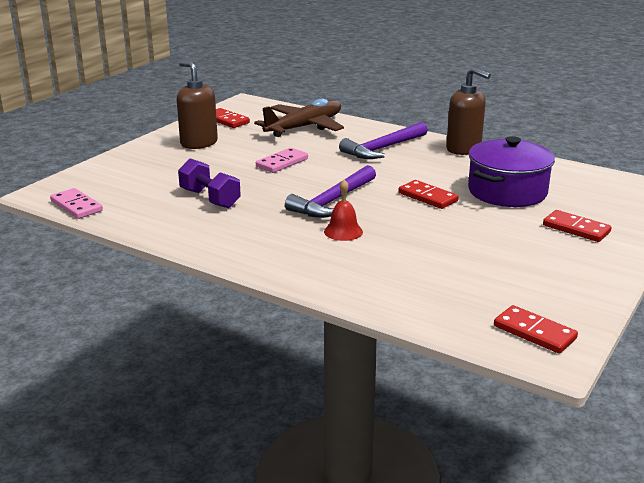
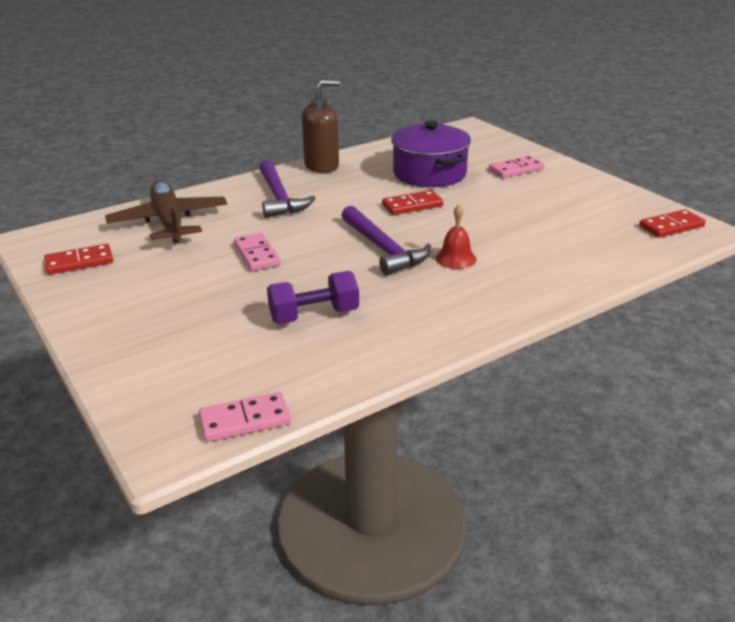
camera: 65 degrees left, 5 degrees up
(199, 143) = (132, 294): brown soap dispenser -> none
(576, 229) = (516, 169): red domino -> pink domino

